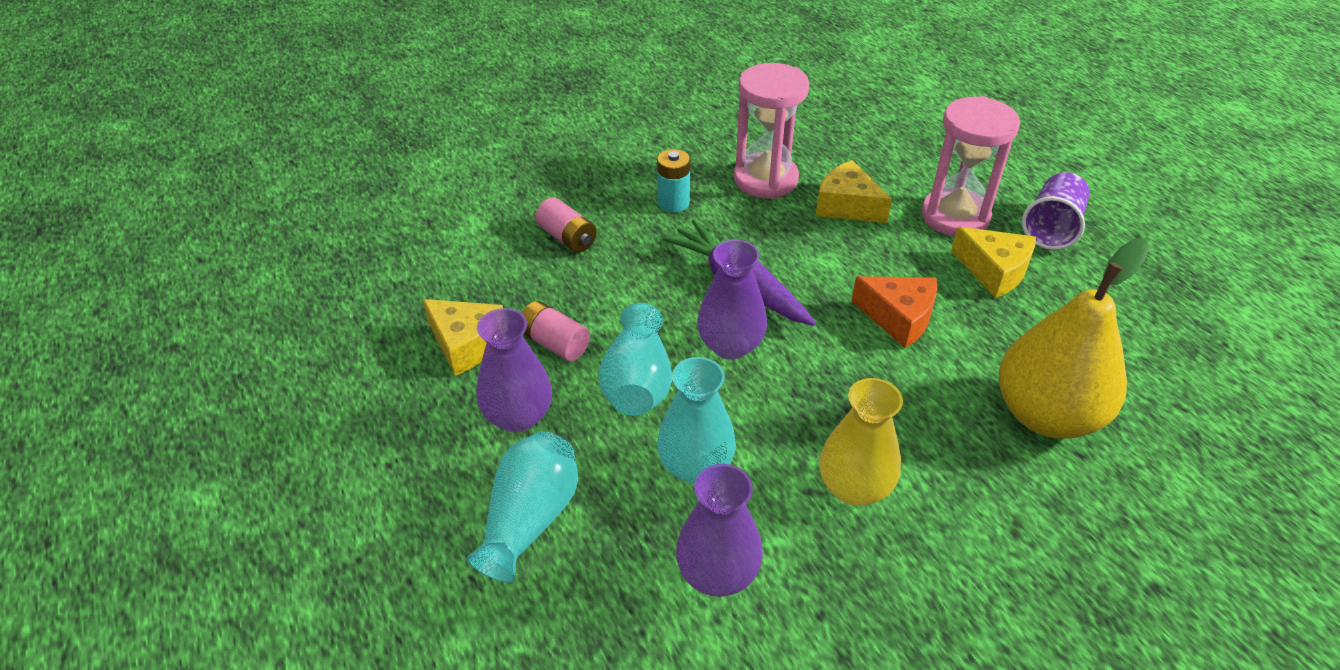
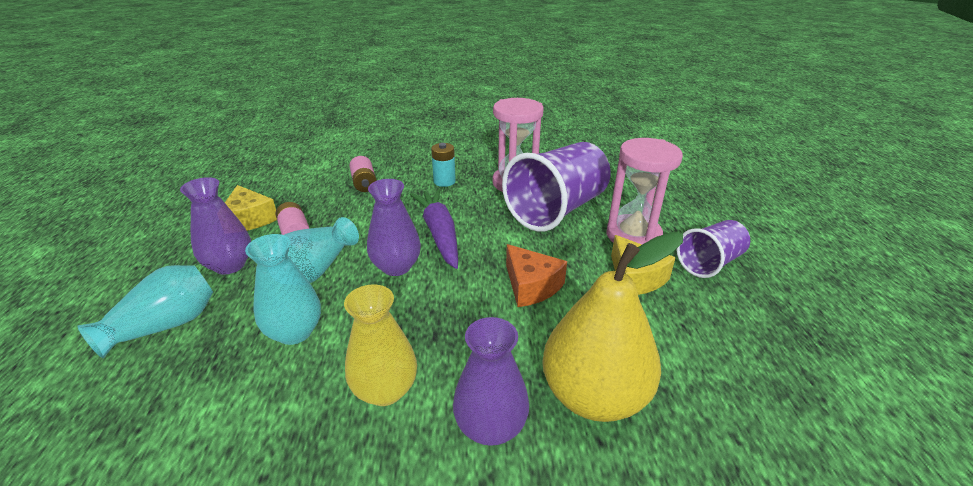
camera: 25 degrees right, 10 degrees down
(717, 574) = (228, 411): purple vase -> purple vase (490, 427)
(847, 206) = (557, 210): yellow cheese -> purple cup

